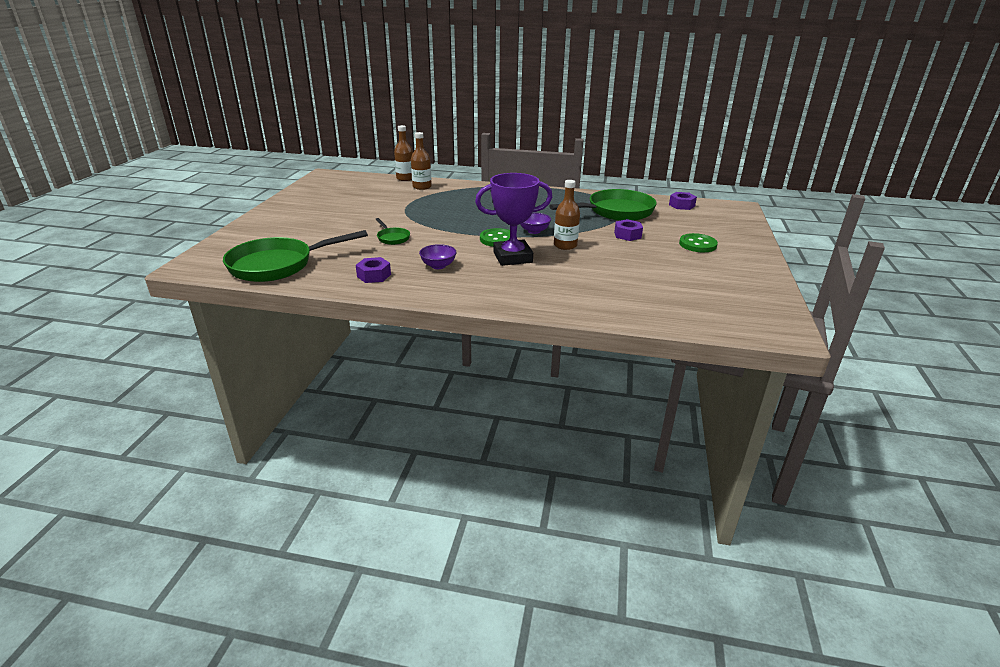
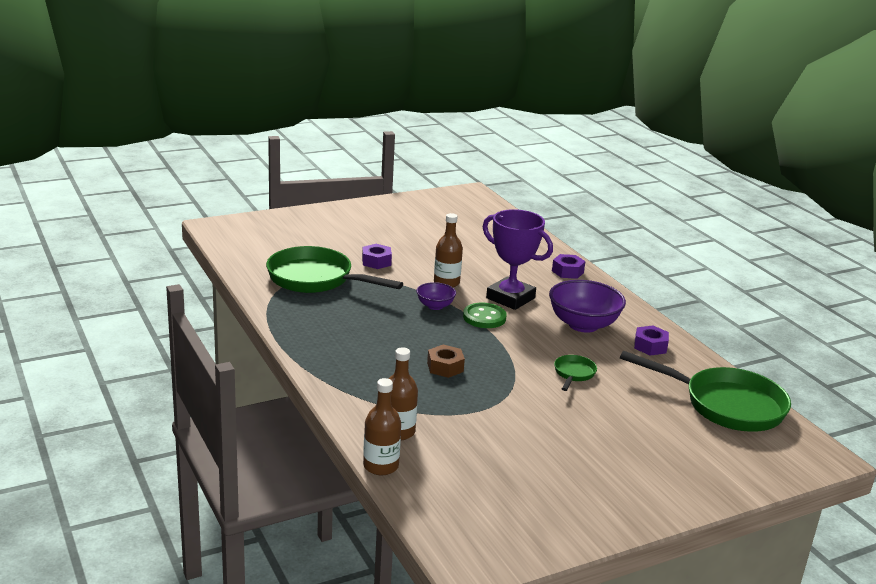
camera: 130 degrees left, 5 degrees down
(438, 266) = (583, 325): purple bowl -> purple bowl, size x1.87
(458, 211) = (445, 367): none -> brown nut
(681, 205) = (246, 251): purple nut -> purple nut (567, 271)
(697, 244) = (355, 231): green button -> none

